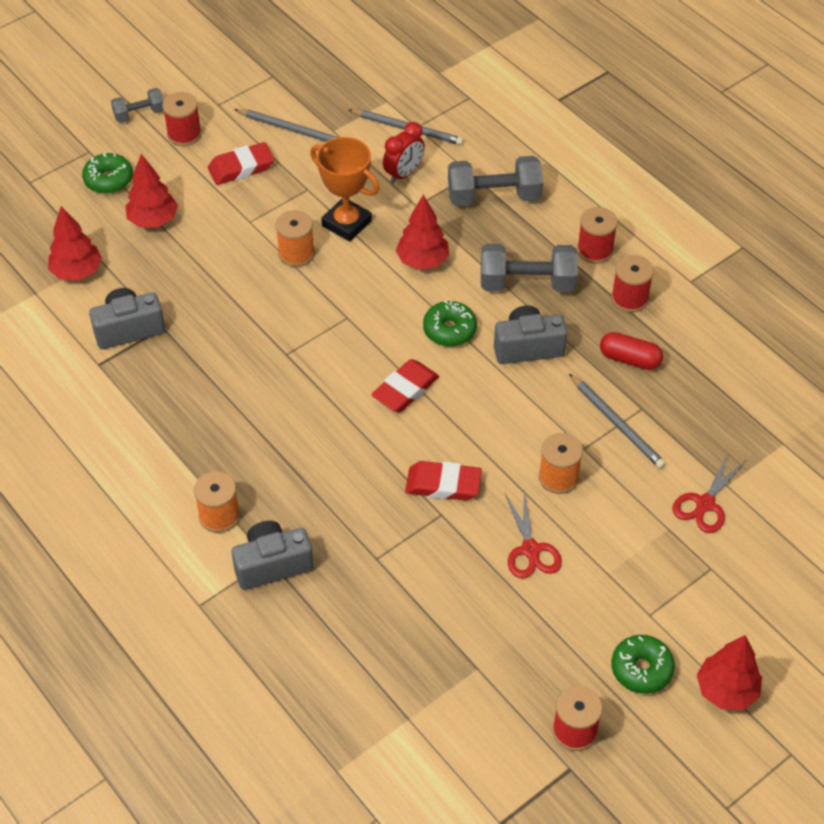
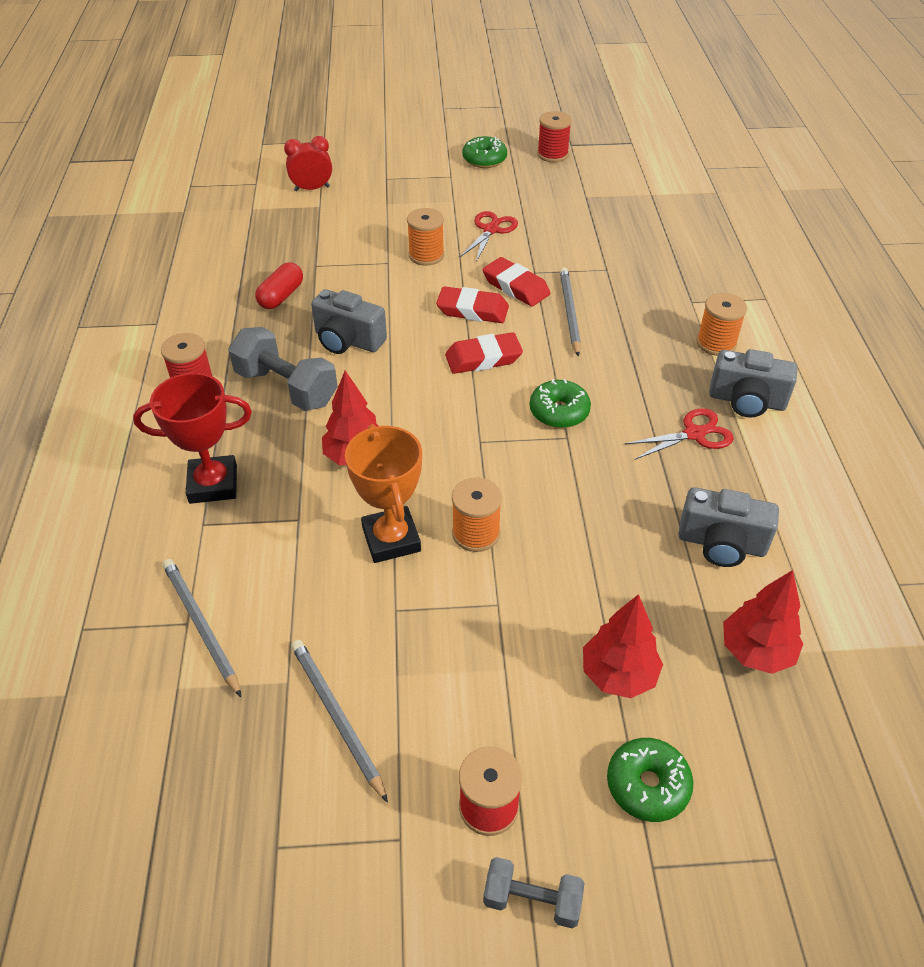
camera: 145 degrees left, 5 degrees down
(241, 168) = (451, 692): red eraser -> red eraser (472, 310)
(272, 565) = (691, 297): grey camera -> grey camera (746, 401)
(404, 174) = (271, 565): red clock -> red clock (312, 189)
(449, 330) = (397, 384): green donut -> green donut (559, 412)
(494, 197) = (213, 484): grey dumbbell -> red trophy
(617, 424) = (345, 265): grey pencil -> grey pencil (569, 312)
(629, 299) = (221, 334): red spool -> none
(629, 359) = (281, 296): red capsule -> red capsule turned 60 degrees clockwise
(705, 504) = (347, 204): red scissors -> red scissors (694, 434)
(726, 691) = (447, 136): red tree -> none

